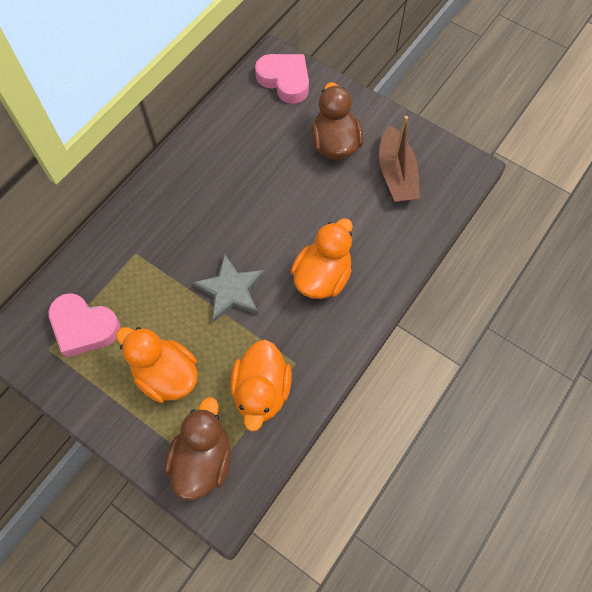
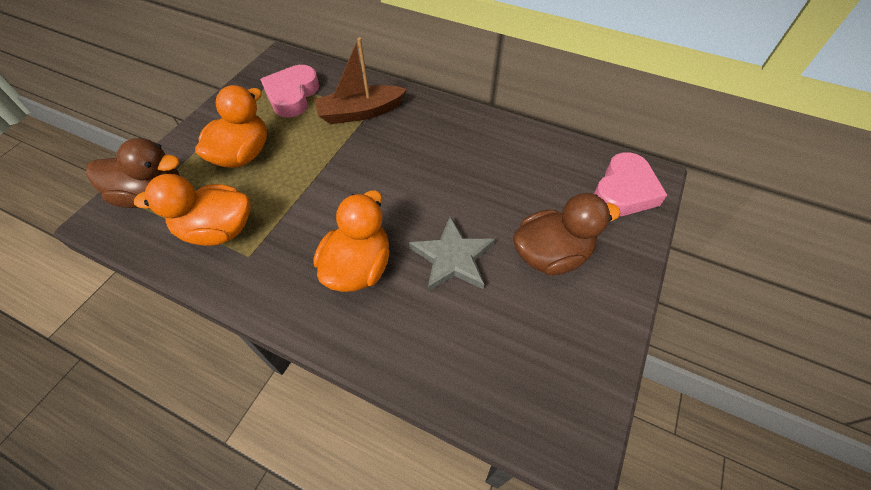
camera: 80 degrees right, 10 degrees down
(230, 290) = (334, 186): grey star -> grey star (452, 258)
(322, 276) = (358, 267): orange duck -> orange duck turned 90 degrees counterclockwise
(396, 174) = (529, 335): brown boat -> brown boat (360, 112)

